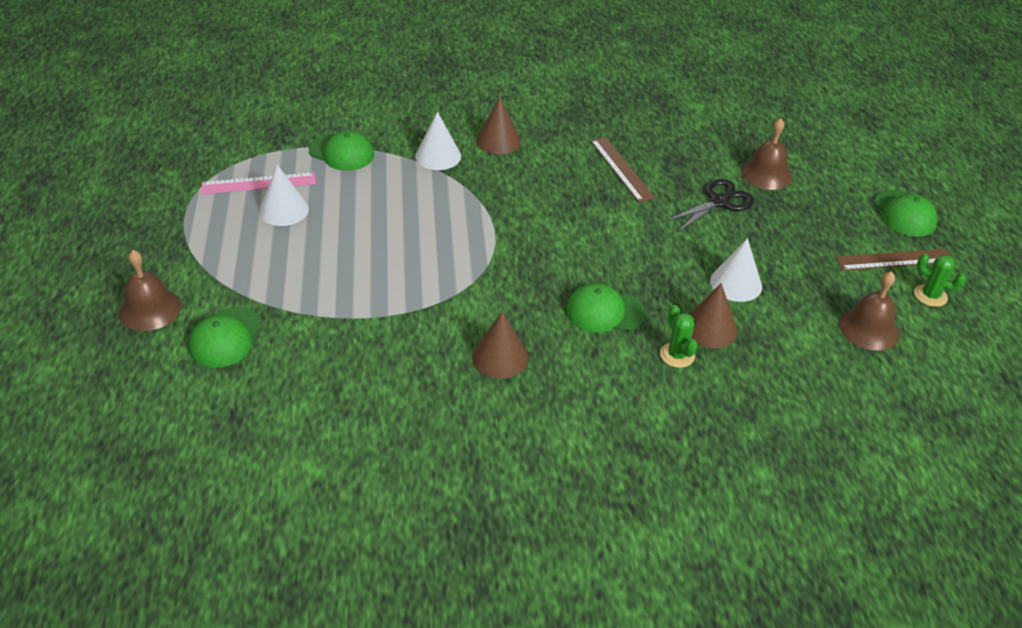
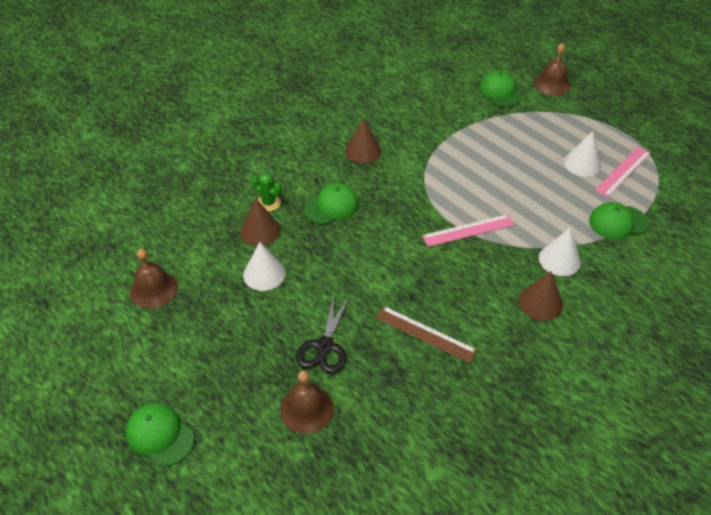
camera: 145 degrees right, 5 degrees up
(487, 216) = (468, 230): none -> pink ruler
(894, 260) = (153, 369): brown ruler -> none
(930, 296) = (114, 347): green cactus -> none

